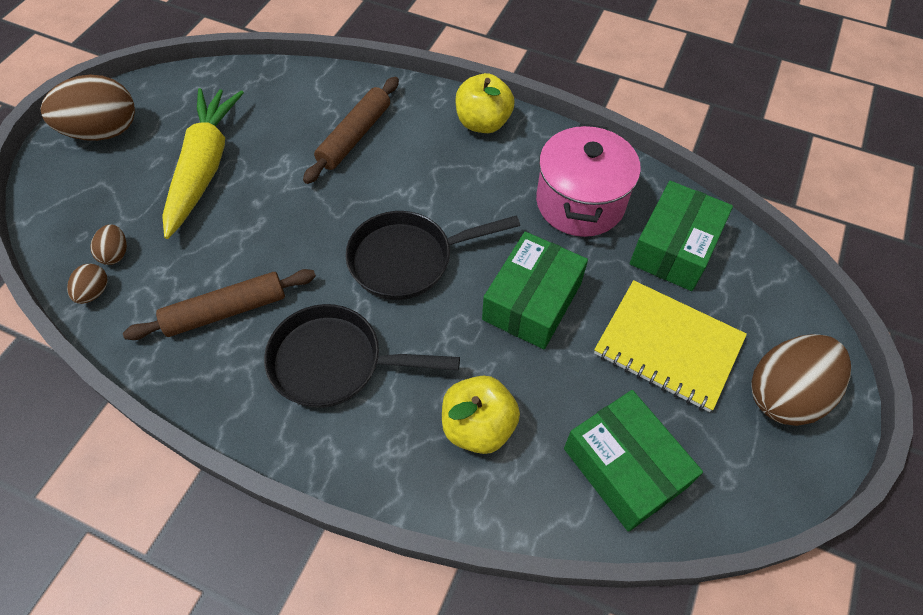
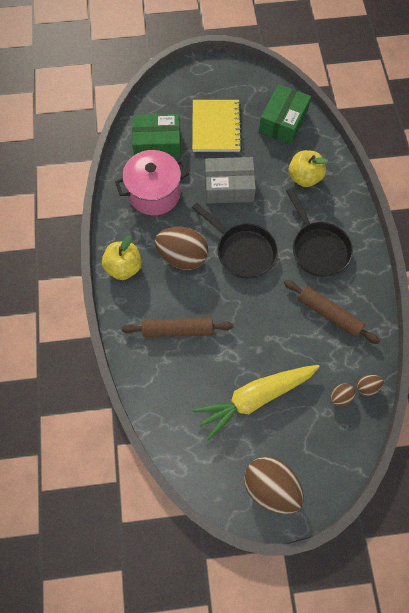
camera: 120 degrees left, 10 degrees up
(532, 301) = (229, 187): green box -> grey box
(784, 394) = (211, 82): brown egg -> brown egg (182, 256)

